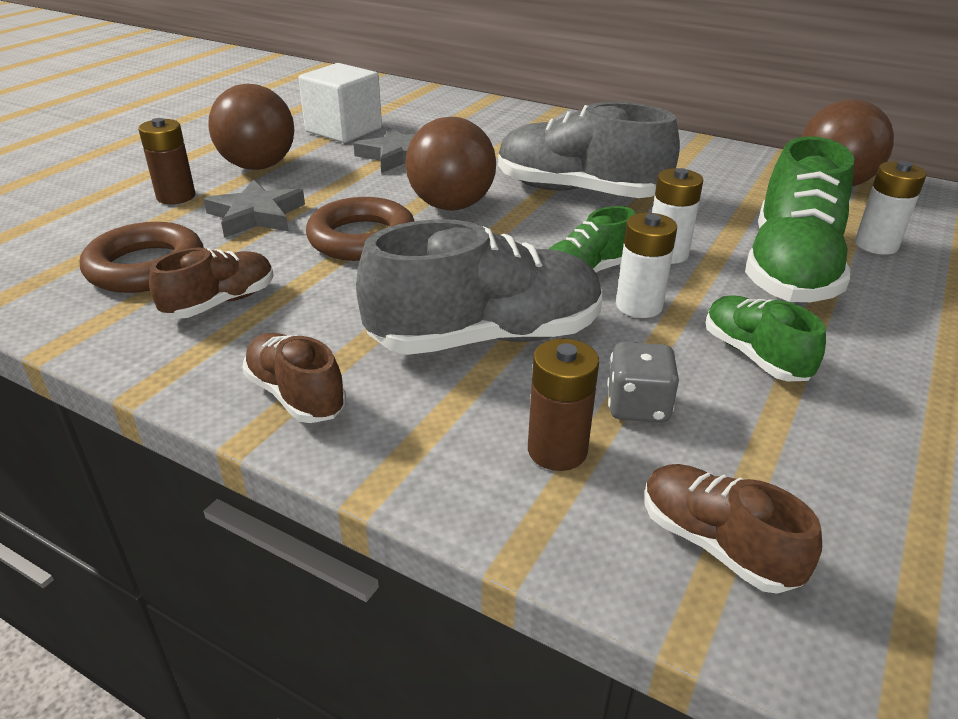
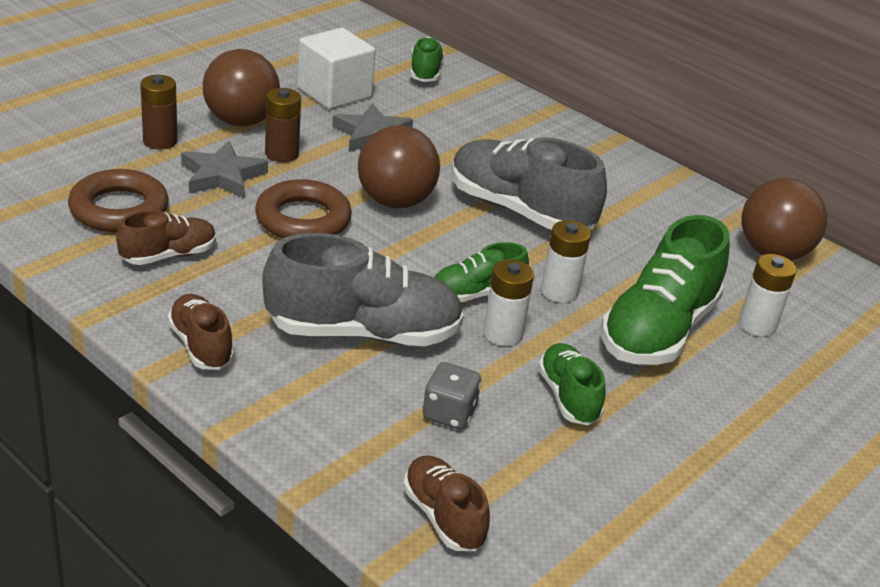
camera: 10 degrees right, 0 degrees up
(422, 103) = (425, 72): none -> green shoe
(557, 450) = (370, 430): brown battery -> brown battery (282, 154)

